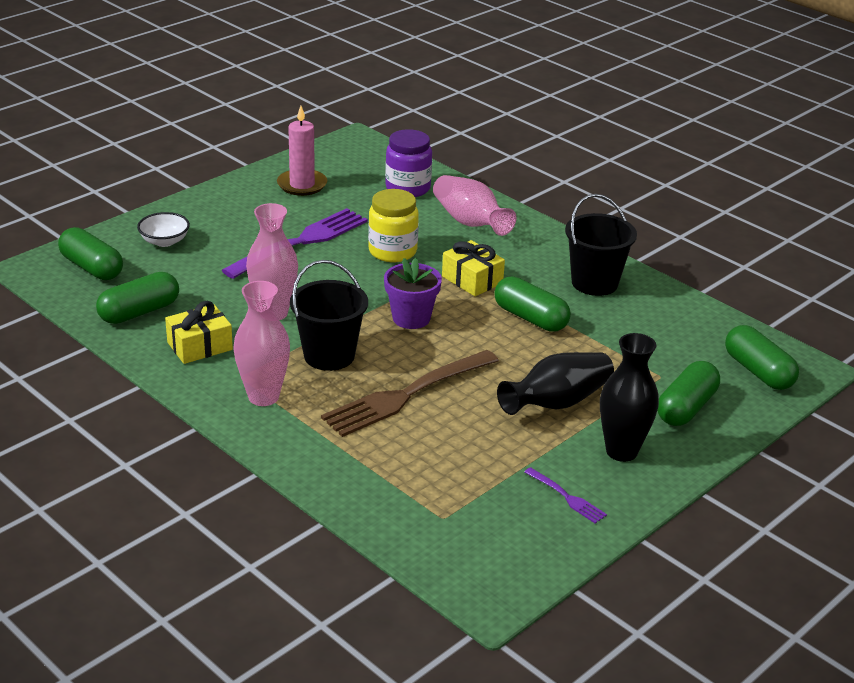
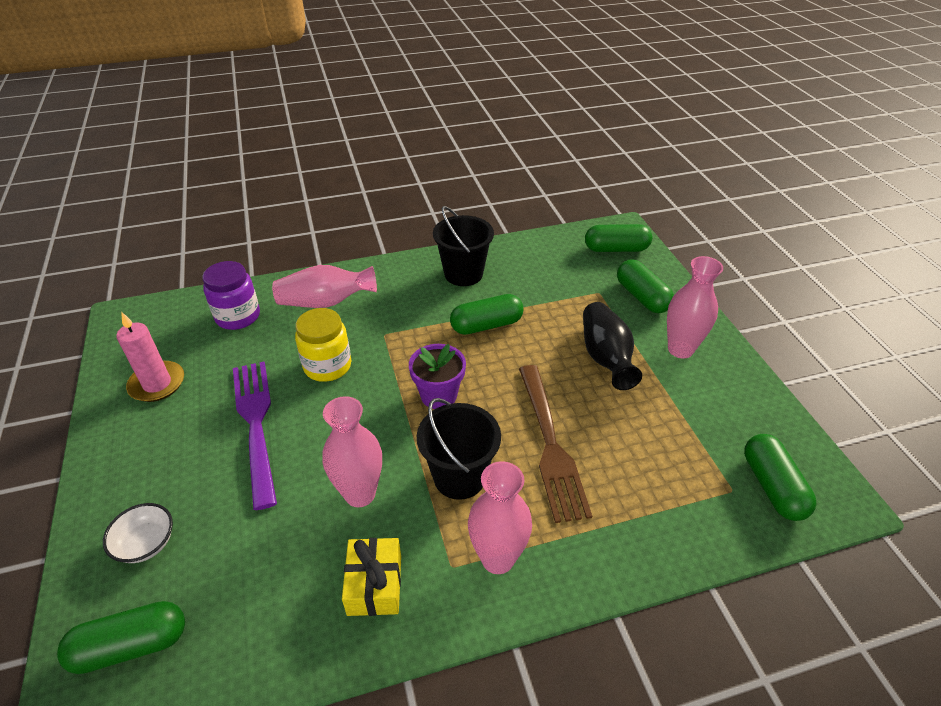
camera: 60 degrees left, 10 degrees up
(139, 312) = (267, 624): green capsule -> green capsule (772, 486)
(472, 280) = (409, 335): yellow gift -> none
(566, 497) = (726, 402): purple fork -> none
(621, 451) = (680, 349): black vase -> pink vase

